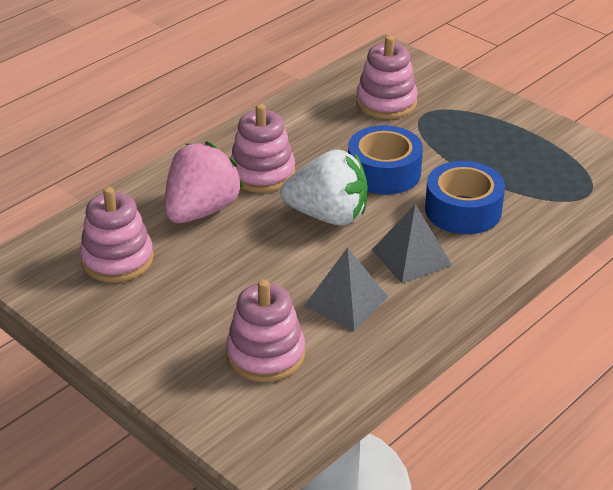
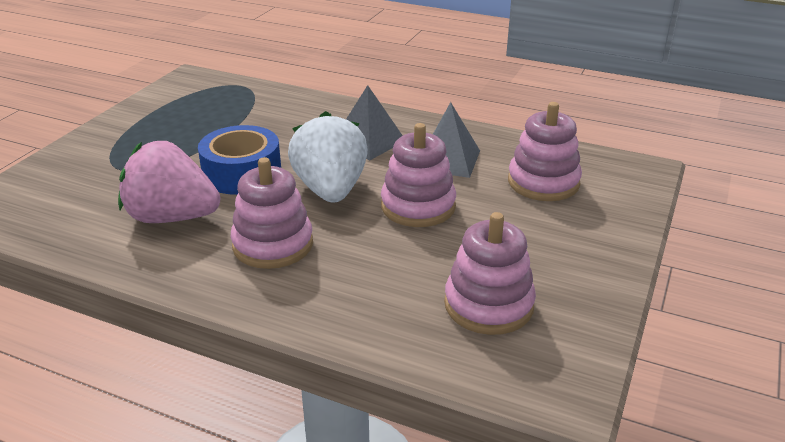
camera: 110 degrees left, 5 degrees down
(201, 211) = (364, 269): pink strawberry -> pink strawberry (172, 217)
(386, 102) = (100, 193): pink stacking toy -> pink stacking toy (418, 206)
(463, 210) = (287, 129): blue tape -> none

